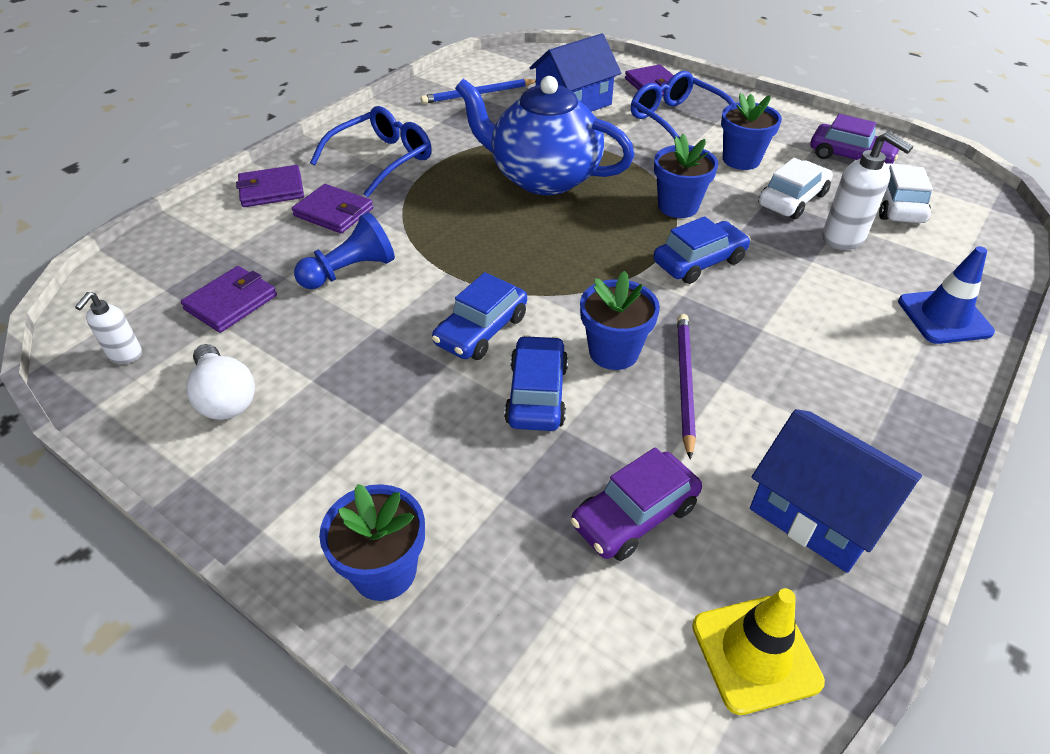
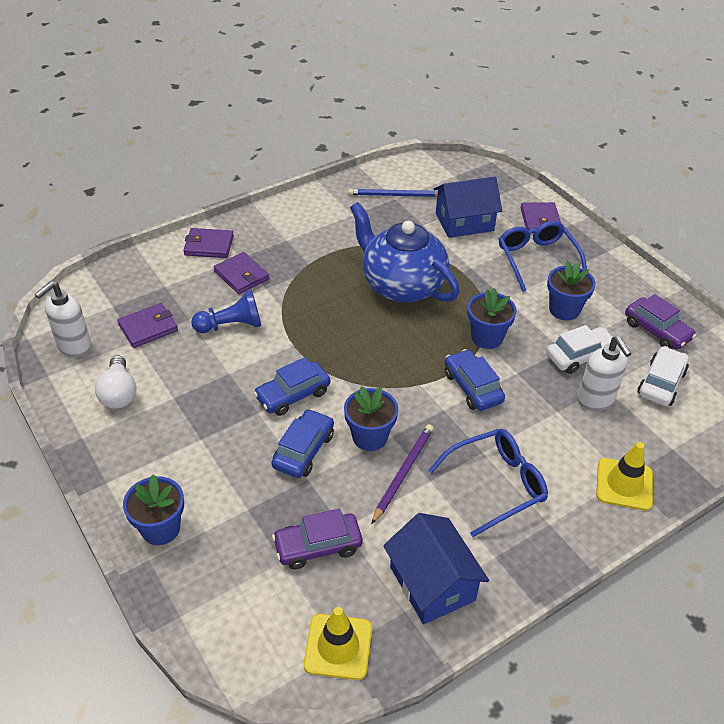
camera: 20 degrees right, 0 degrees up
(125, 355) = (74, 347): white soap dispenser -> white soap dispenser, size x1.64
(382, 160) = (294, 239): blue glasses -> blue glasses (496, 484)
(699, 261) = (472, 387): blue car -> blue car turned 105 degrees counterclockwise
(944, 317) = (624, 484): blue traffic cone -> yellow traffic cone

